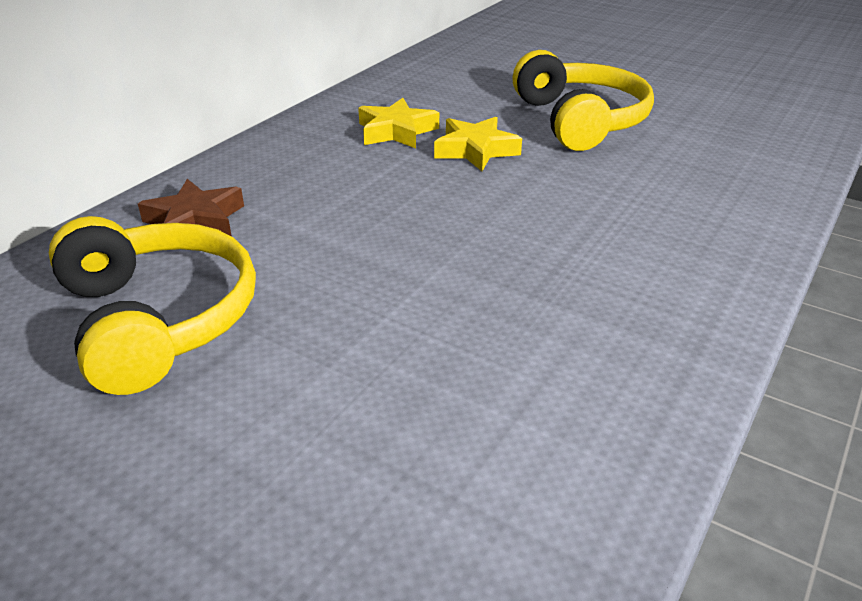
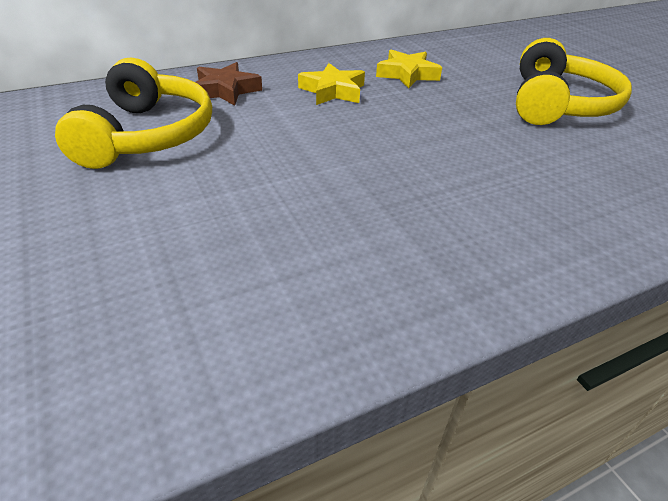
camera: 30 degrees right, 5 degrees up
(476, 150) = (450, 101): yellow star -> yellow star (333, 91)

